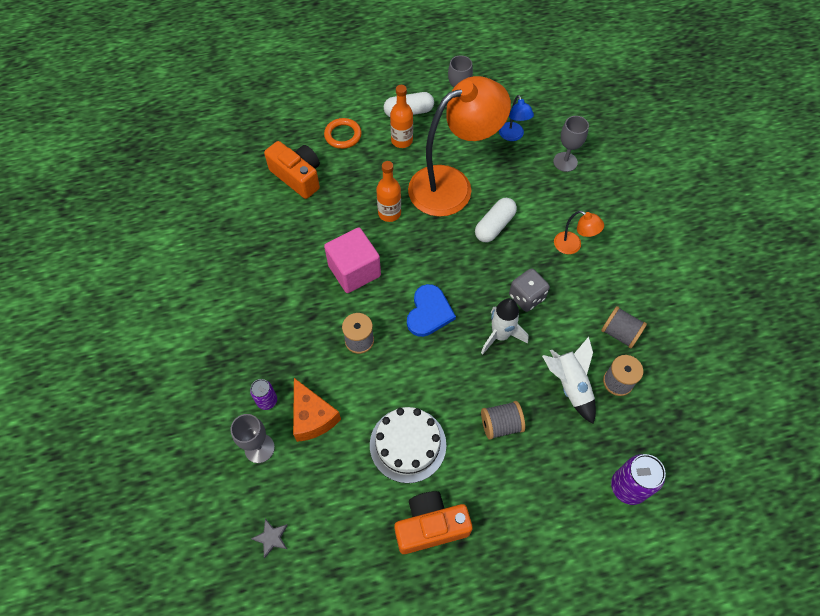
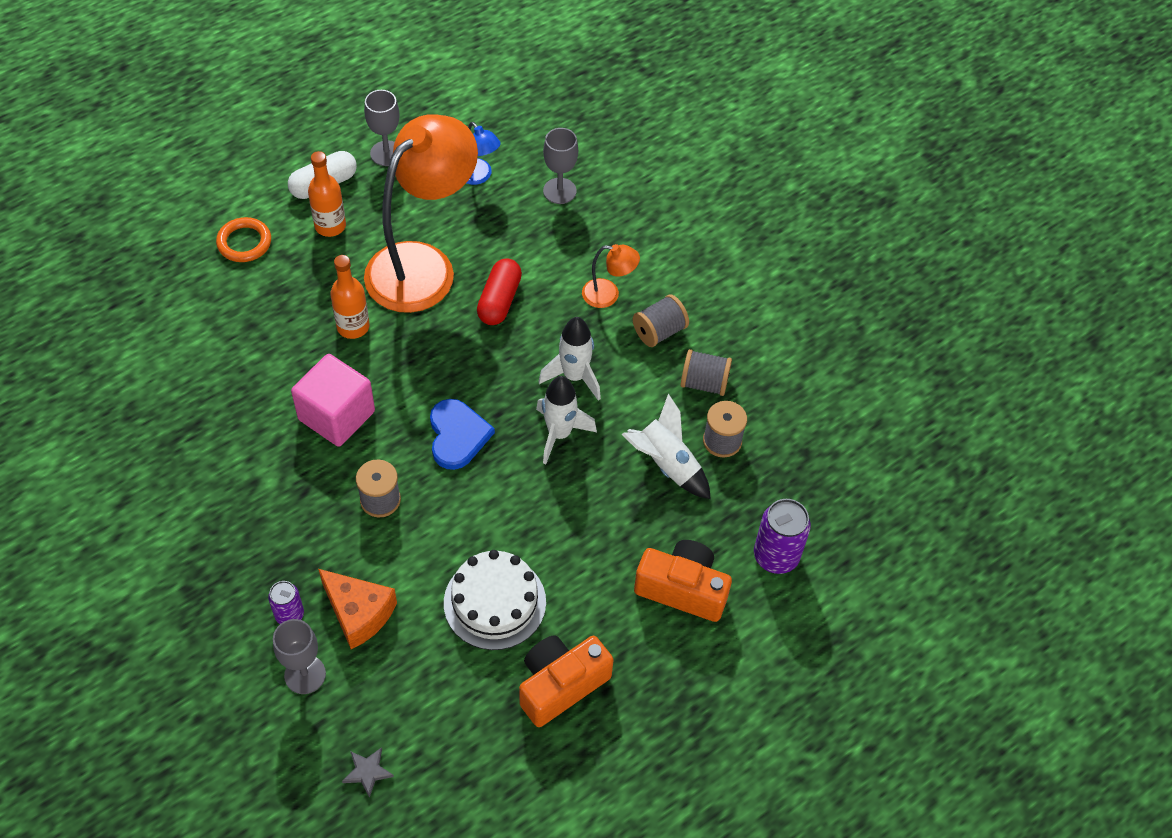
camera: 25 degrees left, 5 degrees down
(298, 176) = (204, 317): orange camera -> orange camera (682, 589)
(494, 226) = (499, 300): white capsule -> red capsule
(501, 424) = (600, 539): grey spool -> grey spool (659, 331)
(526, 297) = (574, 376): grey dice -> white rocket

